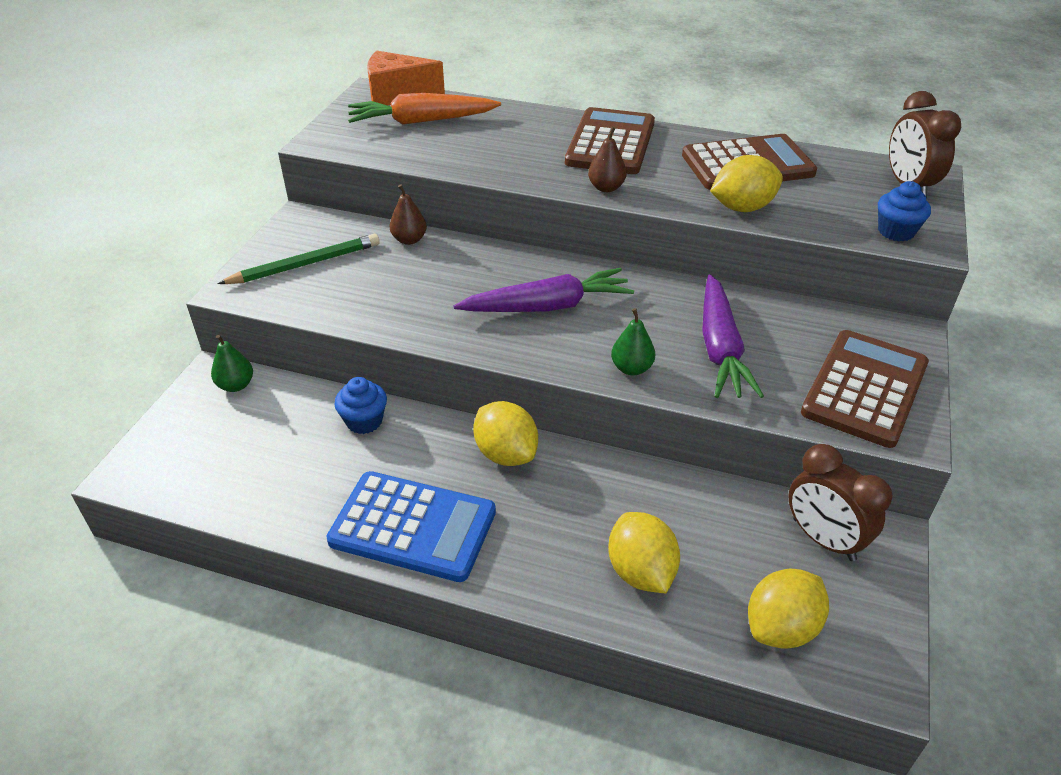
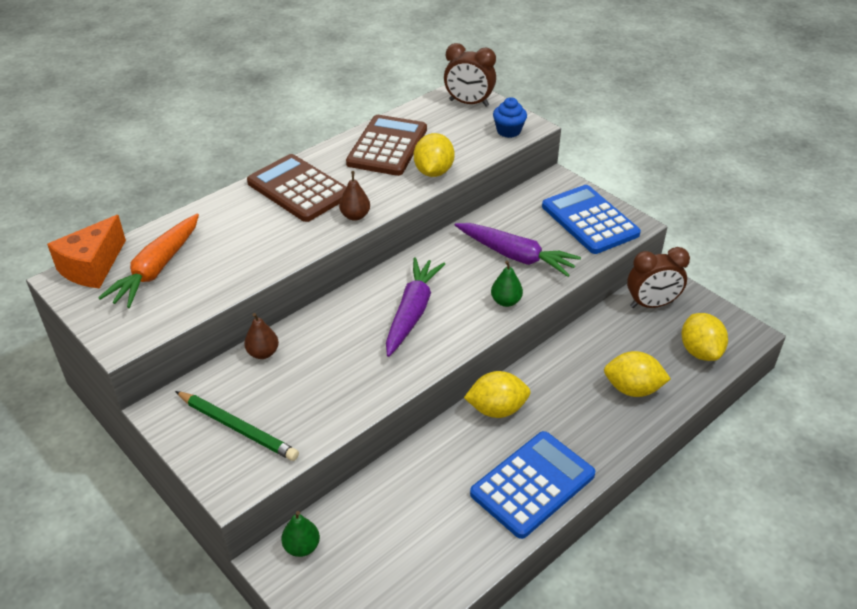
camera: 60 degrees left, 0 degrees up
(305, 264) = (238, 428): green pencil -> green pencil turned 120 degrees clockwise
(364, 421) = (408, 475): blue cupcake -> none
(864, 388) = (589, 220): brown calculator -> blue calculator

